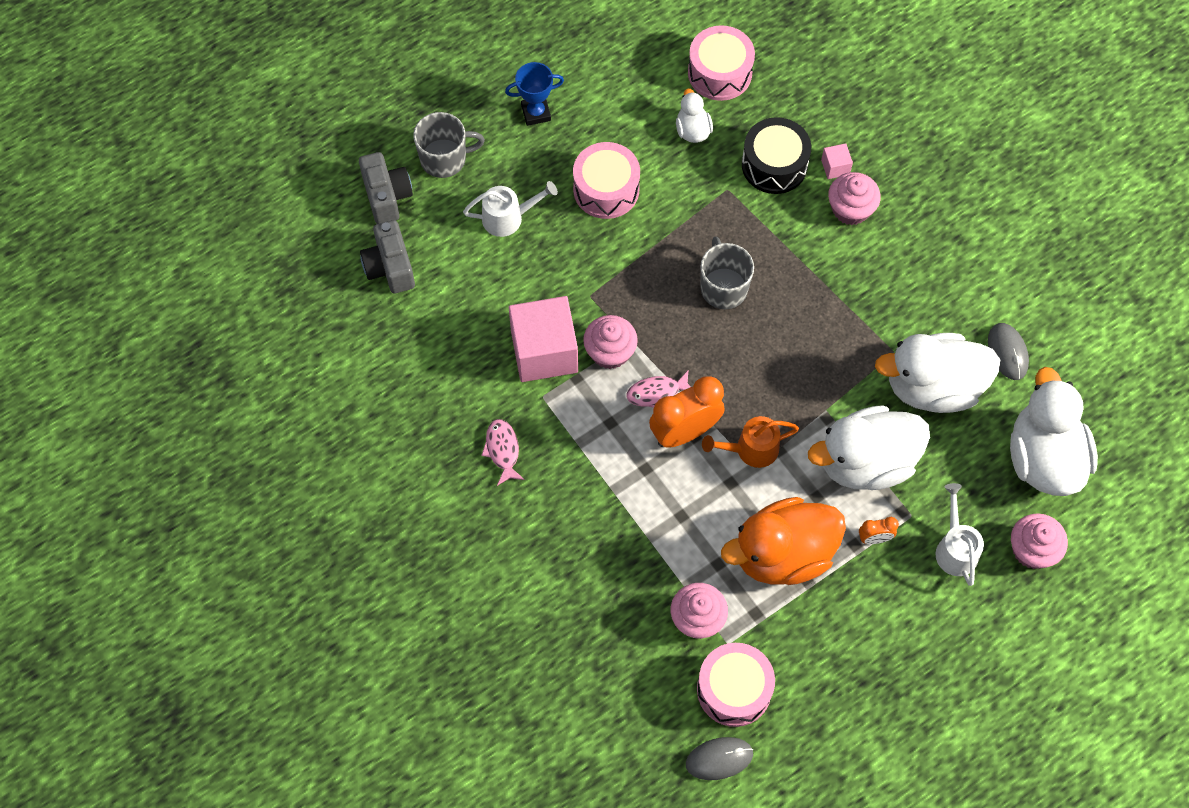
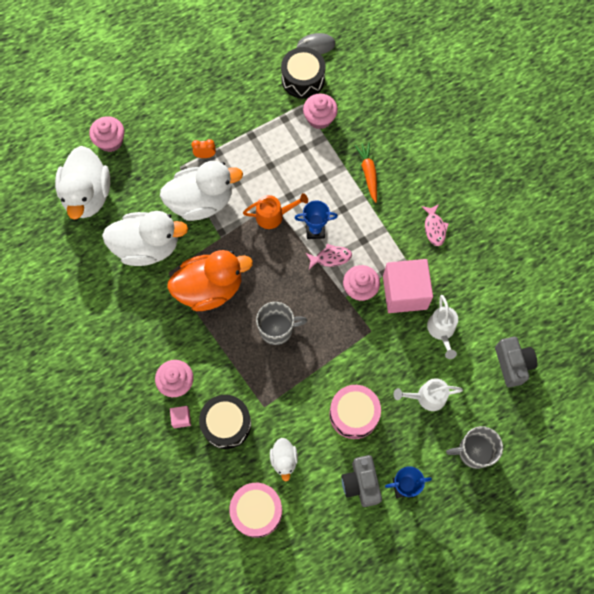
camera: 175 degrees left, 5 degrees up
(387, 196) = (517, 422): grey camera -> grey camera (361, 483)
(610, 529) = (368, 173): none -> orange carrot
(684, 432) = (315, 230): orange clock -> blue trophy
(723, 287) = (277, 329): grey mug -> grey mug turned 90 degrees counterclockwise
(734, 689) = (303, 79): pink drum -> black drum
(782, 554) = (263, 150): orange duck -> orange duck (210, 288)
(955, 547) = (157, 146): white watering can -> white watering can (441, 331)
(1007, 352) = (92, 266): grey mouse -> none

